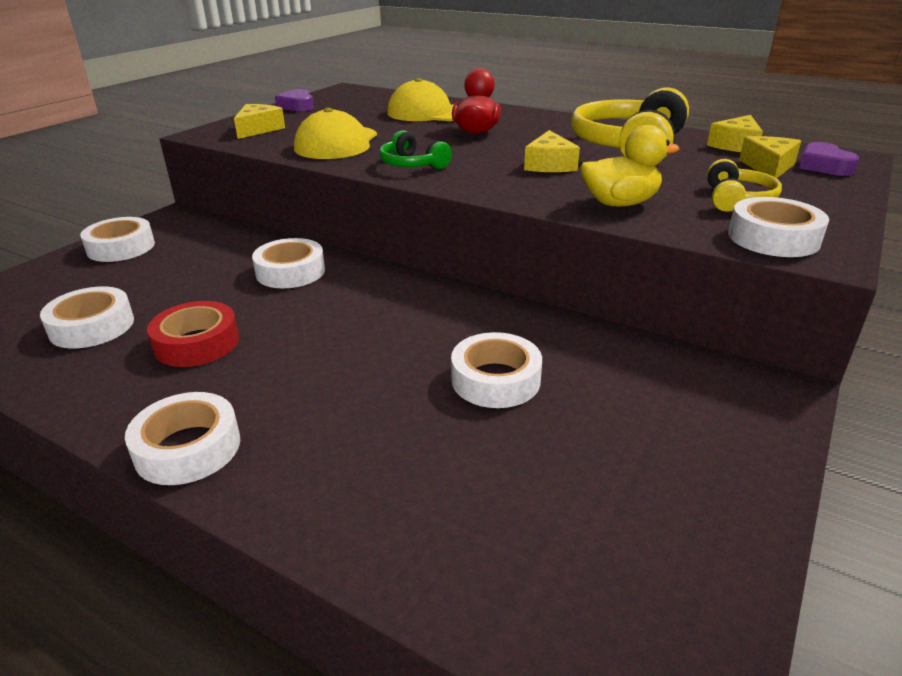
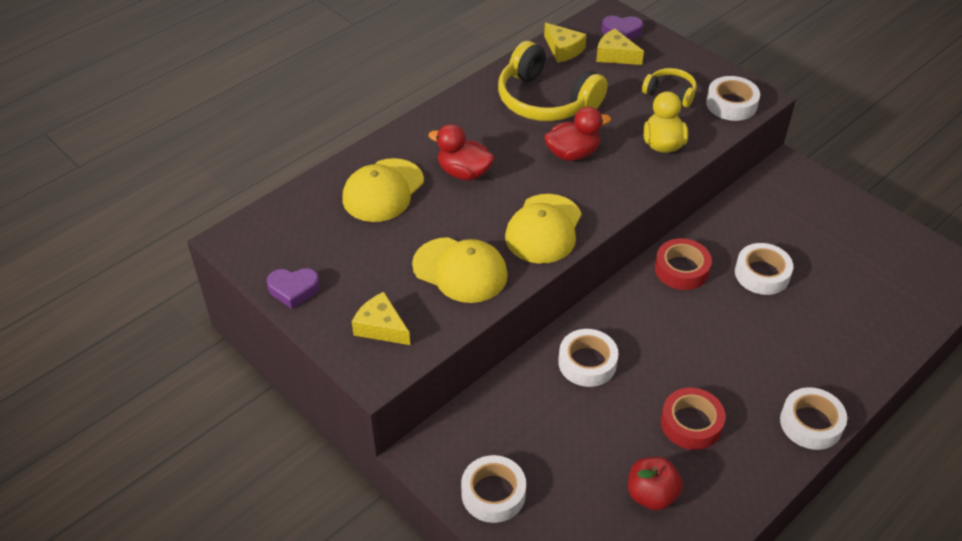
camera: 75 degrees left, 15 degrees up
(92, 326) = (651, 495): white tape -> red apple
(412, 164) = (544, 229): green headphones -> yellow cap
(468, 314) = (681, 269): none -> red tape
(549, 165) = (572, 153): yellow cheese -> red duck

